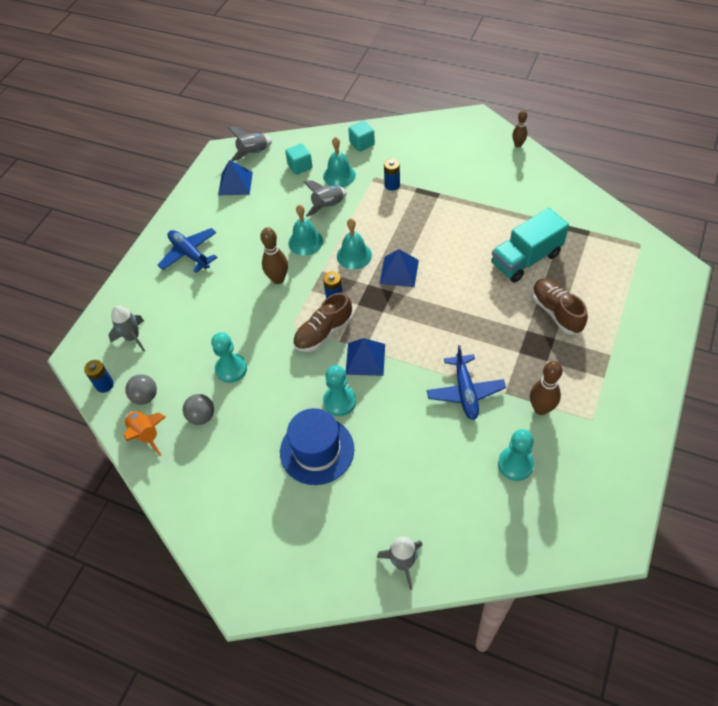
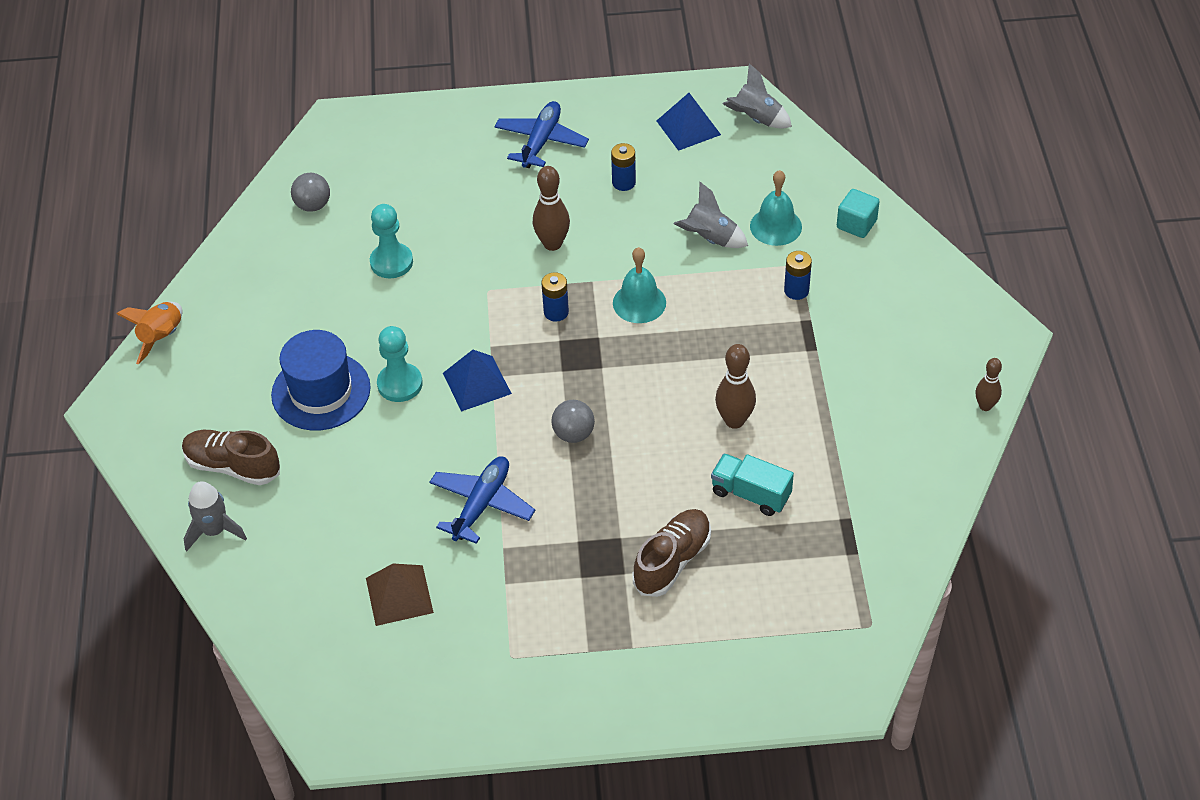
camera: 60 degrees right, 5 degrees down
(104, 385) = (310, 163): blue battery -> blue battery (623, 182)
(132, 337) = (386, 153): grey rocket -> none
(146, 434) = (265, 231): orange rocket -> orange rocket (162, 337)
(202, 416) = (313, 267): grey ball -> grey ball (573, 434)
(300, 166) = (764, 178): turquoise cube -> none
(305, 242) = (631, 243): turquoise bell -> none
(323, 333) = (494, 325): brown shoe -> brown shoe (233, 466)
(399, 271) = (640, 361): blue pyramid -> none
(465, 391) = (481, 504): blue plane -> blue plane turned 150 degrees clockwise
(515, 464) = (399, 595): turquoise pawn -> brown pyramid
(526, 259) = (751, 494): turquoise truck -> turquoise truck, size x0.66
(541, 409) = (498, 595): brown bowling pin -> brown bowling pin (734, 420)

